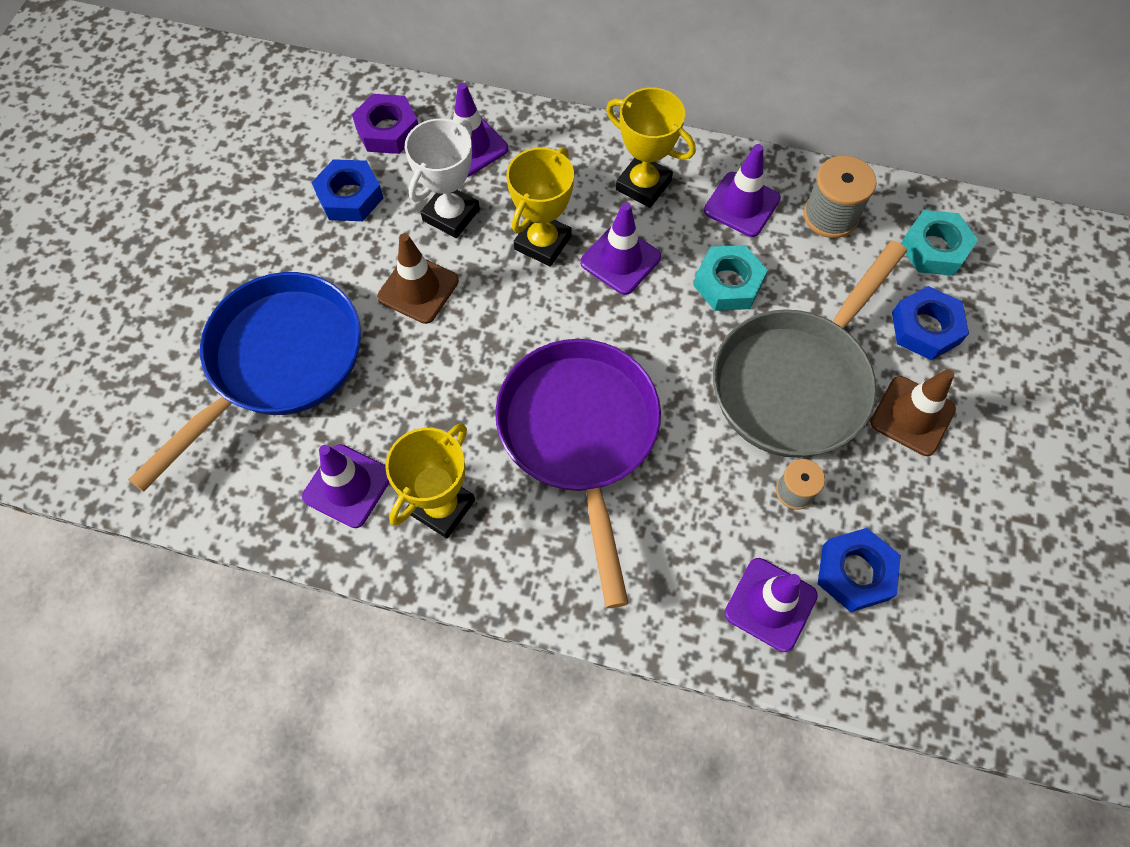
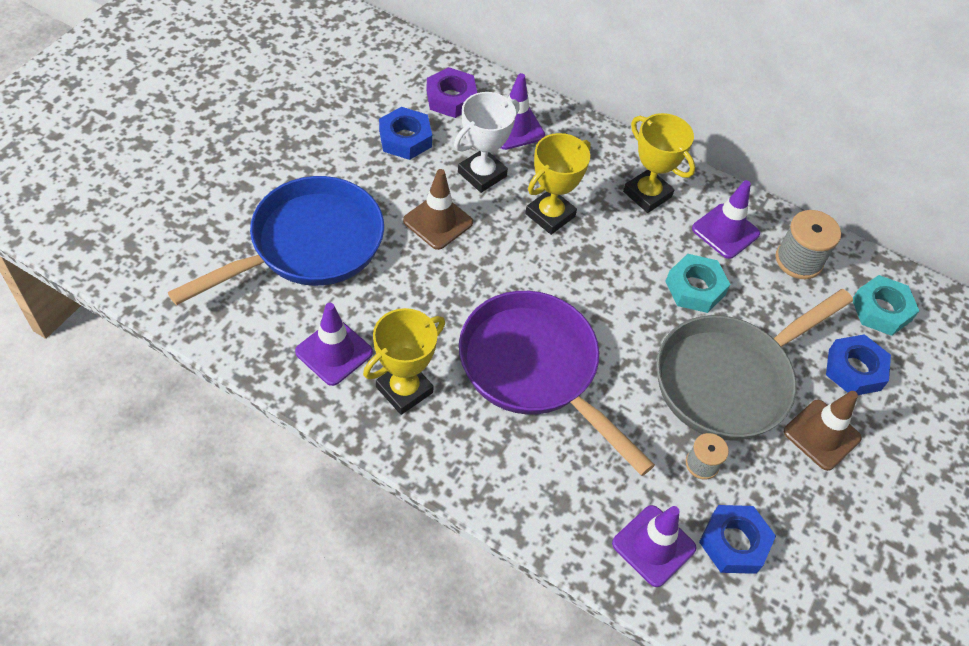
camera: 10 degrees right, 10 degrees down
(580, 436) = (534, 369): purple pan -> purple pan turned 45 degrees counterclockwise
(620, 260) = (610, 245): purple traffic cone -> none

